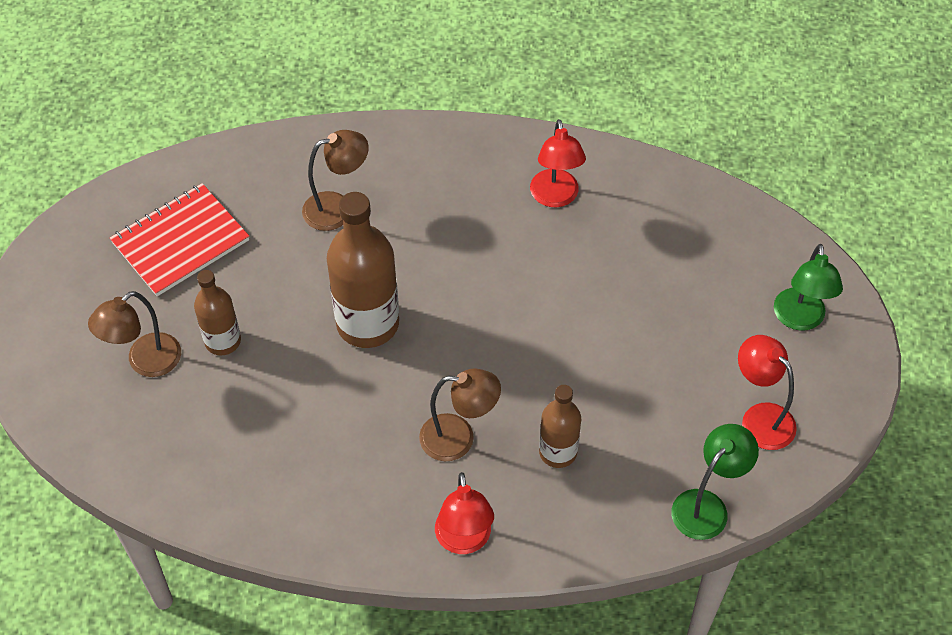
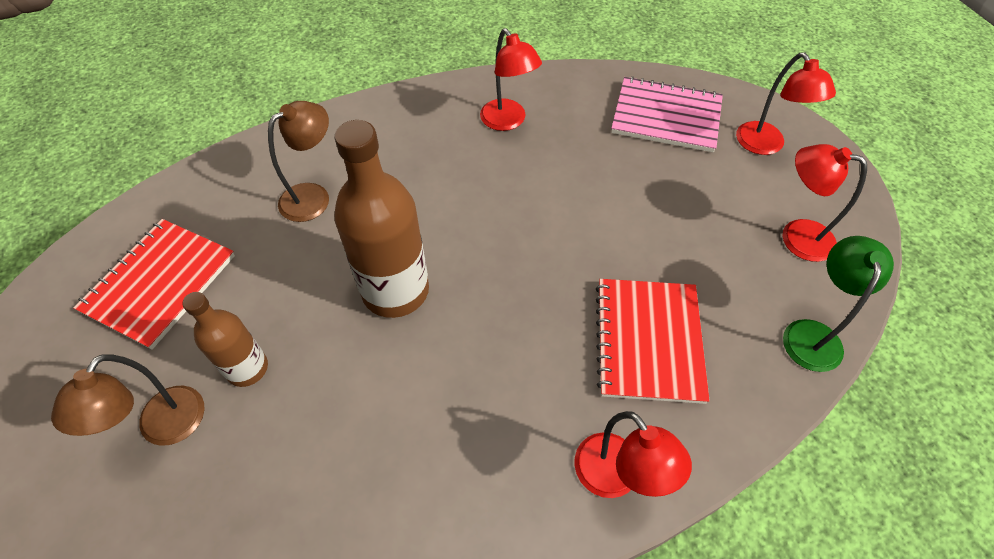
camera: 25 degrees left, 0 degrees up
(459, 438) = (547, 368): brown lamp -> none
(558, 452) = (649, 341): brown bottle -> red notebook
(718, 250) = (666, 117): none -> pink notebook
(799, 319) = (765, 145): green lamp -> red lamp

